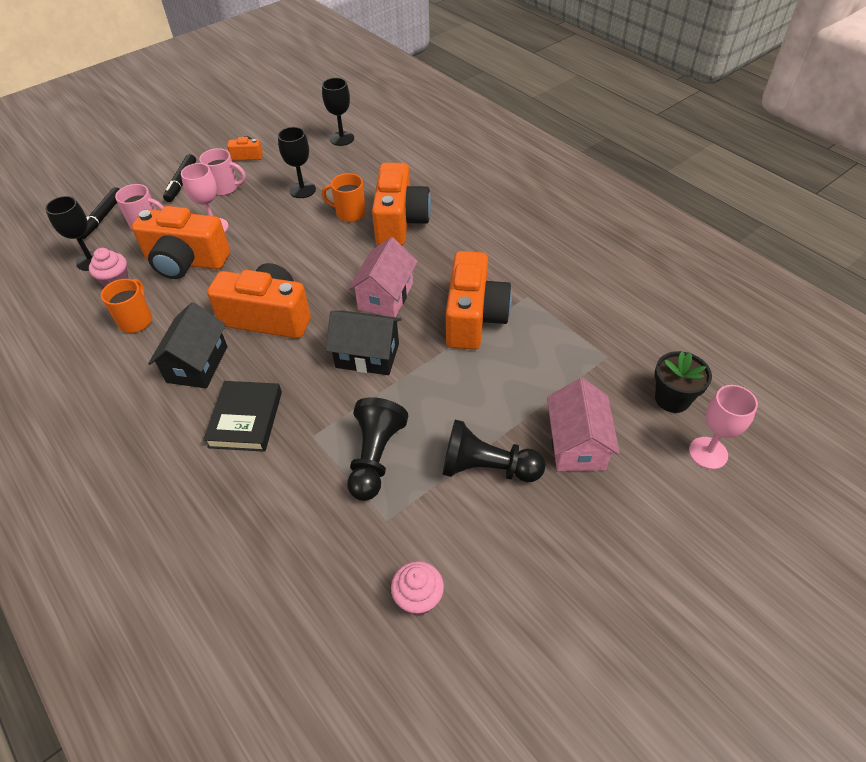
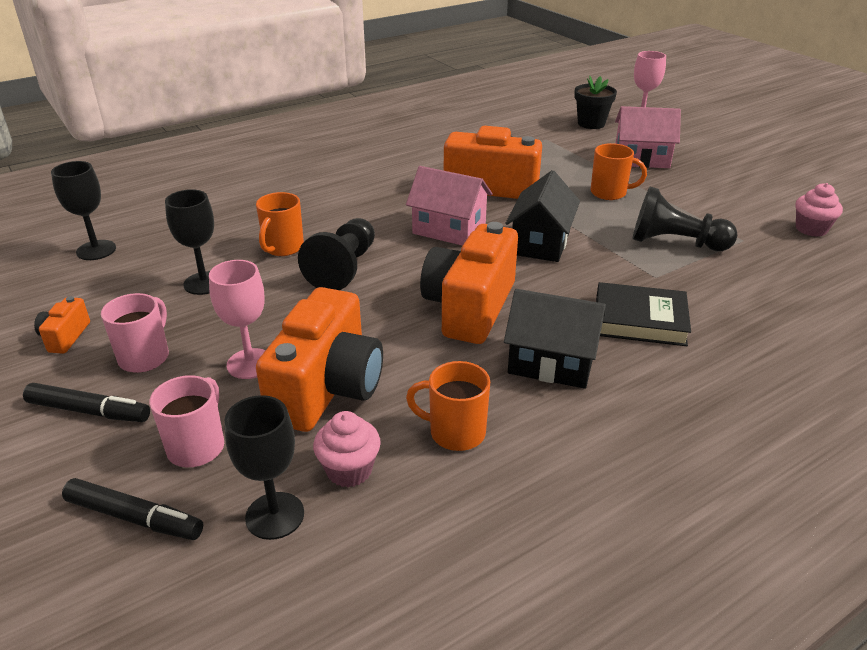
camera: 85 degrees left, 15 degrees down
(400, 222) = (319, 216): orange camera -> none
(478, 409) = (609, 193): none -> orange mug
(487, 468) = (674, 194): black pawn -> black pawn (344, 268)

